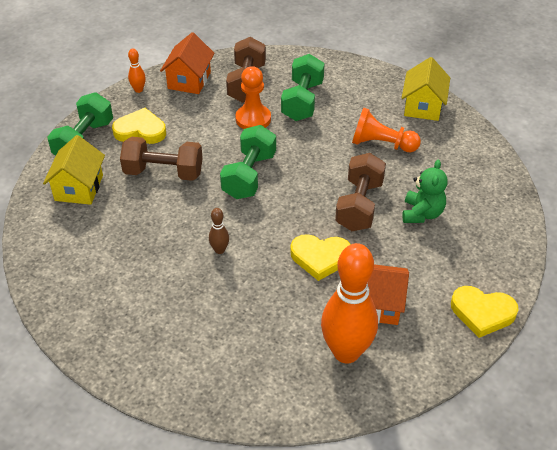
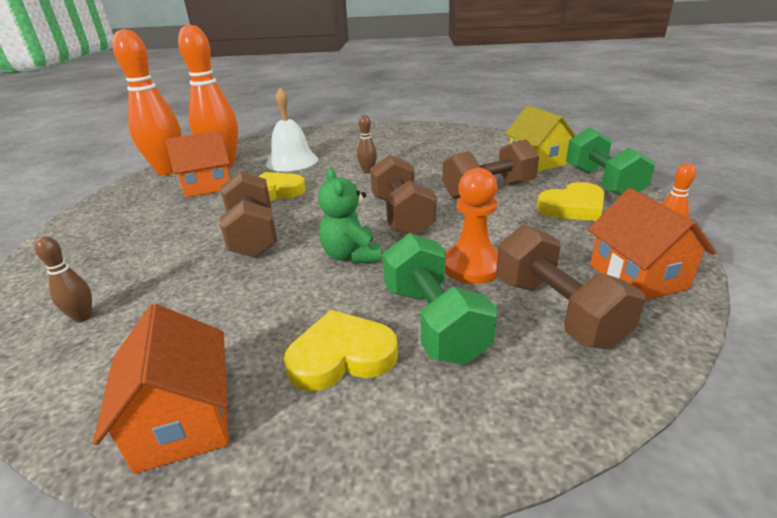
camera: 150 degrees right, 15 degrees down
(249, 176) = (402, 216): green dumbbell -> brown dumbbell
(272, 315) = (292, 161): none -> white bell
(381, 144) = (251, 309): orange pawn -> none
(411, 371) = (168, 171): none -> orange bowling pin
(422, 213) = (168, 253): green teddy bear -> green teddy bear (351, 255)
(423, 106) = (184, 421): yellow house -> orange house
(472, 178) = (83, 317): none -> brown bowling pin
(482, 313) = (98, 209): yellow heart -> yellow heart (341, 356)

